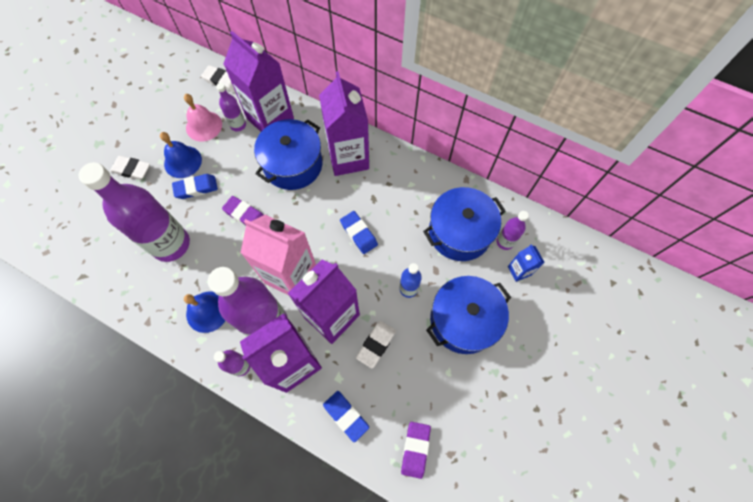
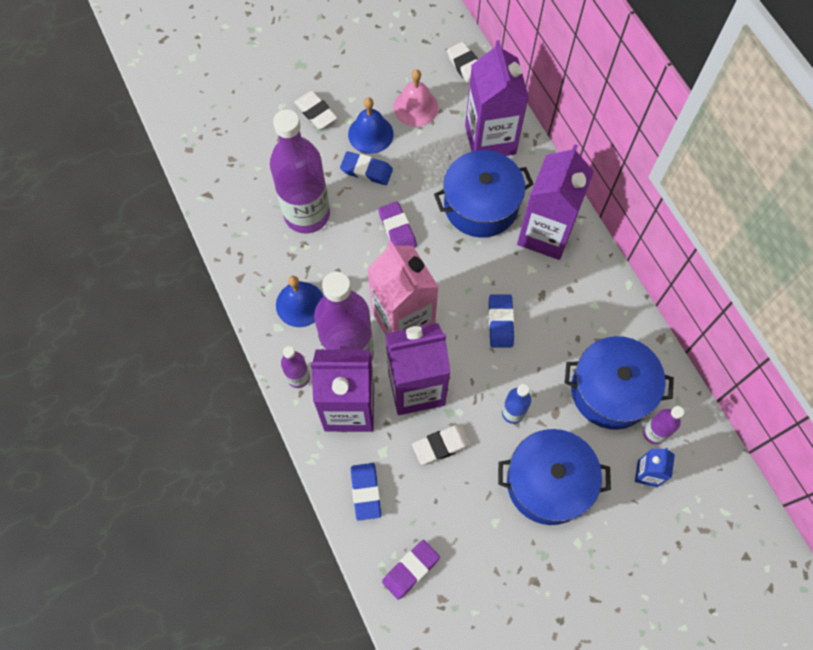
camera: 35 degrees right, 0 degrees up
(238, 125) = (451, 127): purple bottle -> none

